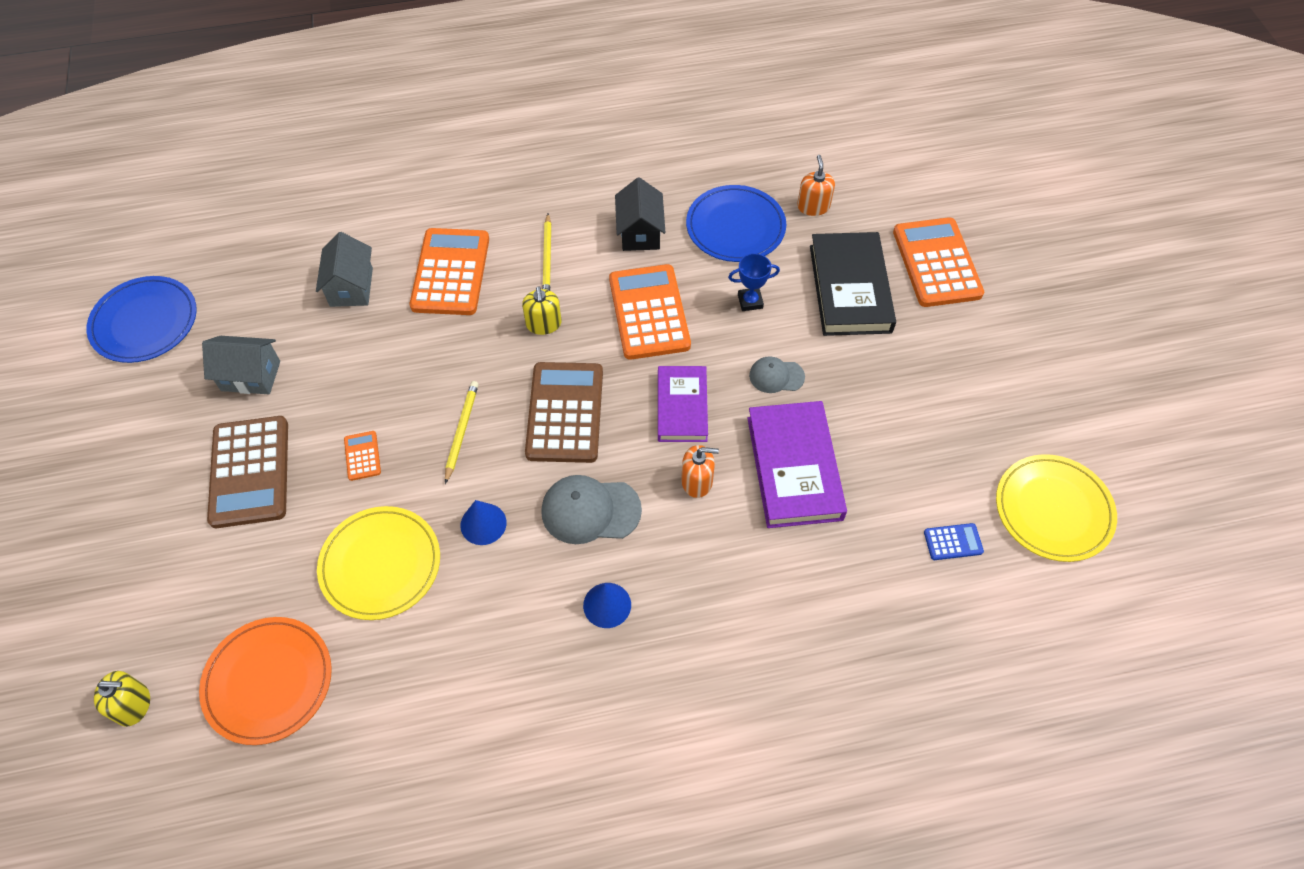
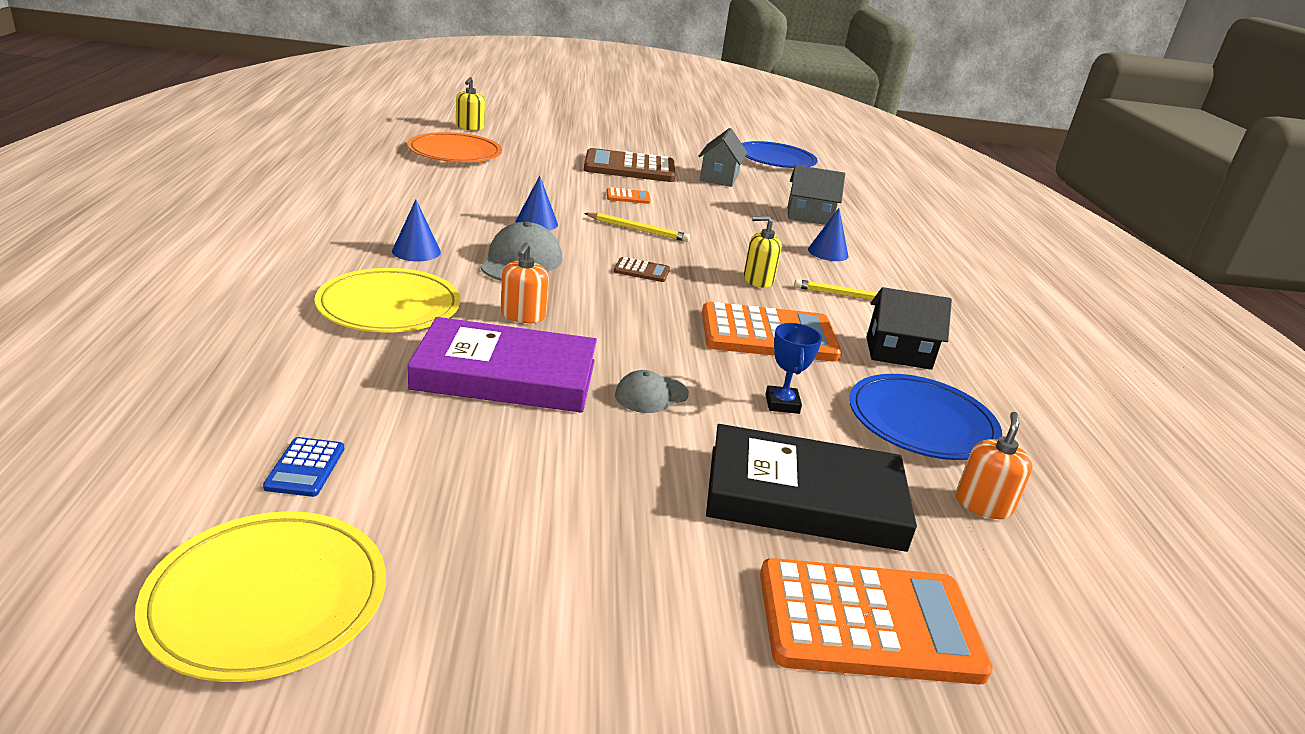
camera: 95 degrees right, 30 degrees down
(380, 564) = (523, 189): yellow plate -> yellow plate (389, 306)
(450, 272) = (828, 252): orange calculator -> blue cone
(565, 413) = (641, 271): brown calculator -> brown calculator, size x0.44
(682, 407) = (626, 327): purple book -> none
(776, 376) = (651, 395): grey cap -> grey cap turned 135 degrees counterclockwise
(813, 206) = (983, 504): orange soap dispenser -> orange soap dispenser turned 75 degrees counterclockwise

